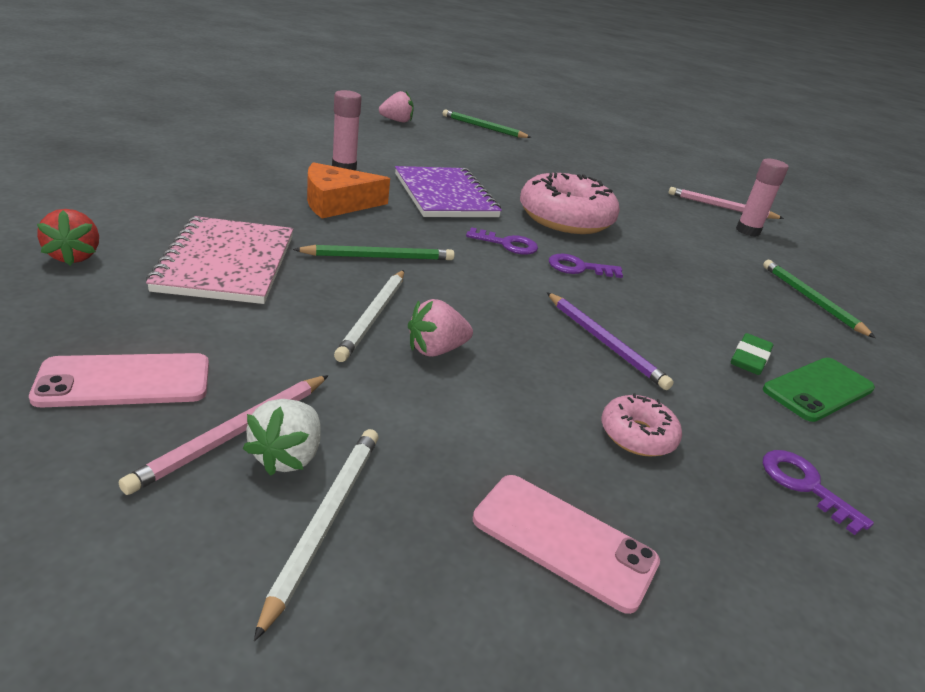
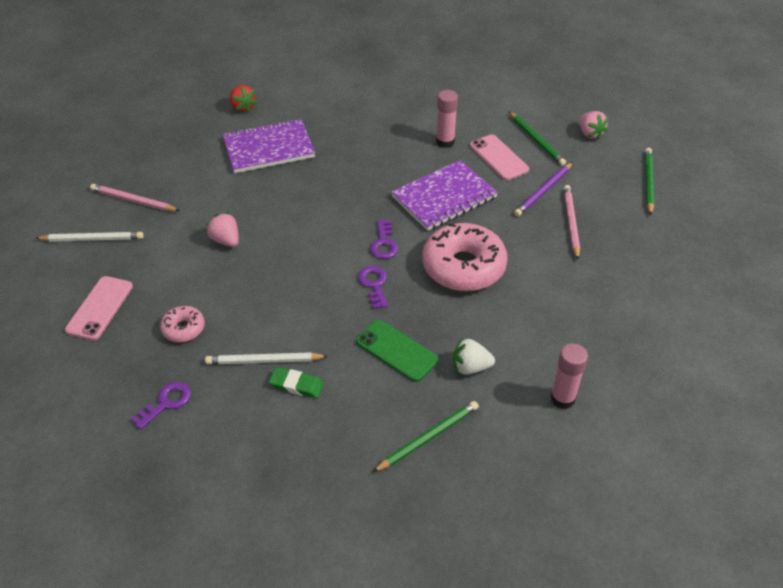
camera: 80 degrees right, 15 degrees up
(74, 256) = (243, 107): red strawberry -> red strawberry turned 90 degrees counterclockwise
(124, 381) = (155, 162): pink phone -> pink phone (498, 158)
(226, 263) = (269, 148): pink notebook -> purple notebook
(287, 456) = (125, 218): white strawberry -> white strawberry (470, 367)
(337, 203) = (381, 157): orange cheese -> none
(373, 316) = (246, 211): white pencil -> white pencil (264, 361)
(379, 257) = (317, 194): green pencil -> green pencil (536, 140)
(604, 342) = (274, 307): purple pencil -> purple pencil (543, 191)
(721, 207) = (616, 378): pink pencil -> pink pencil (571, 223)
(818, 389) = (275, 423): green phone -> green phone (396, 351)

